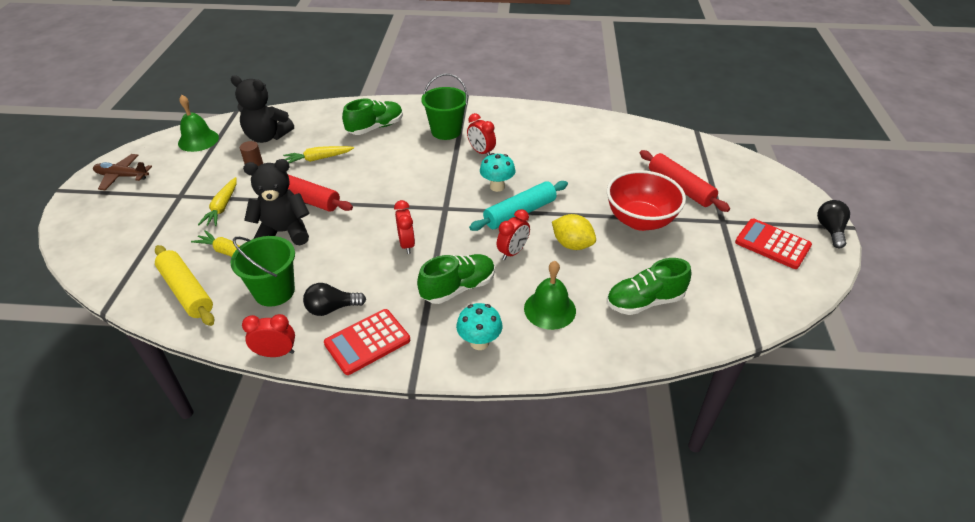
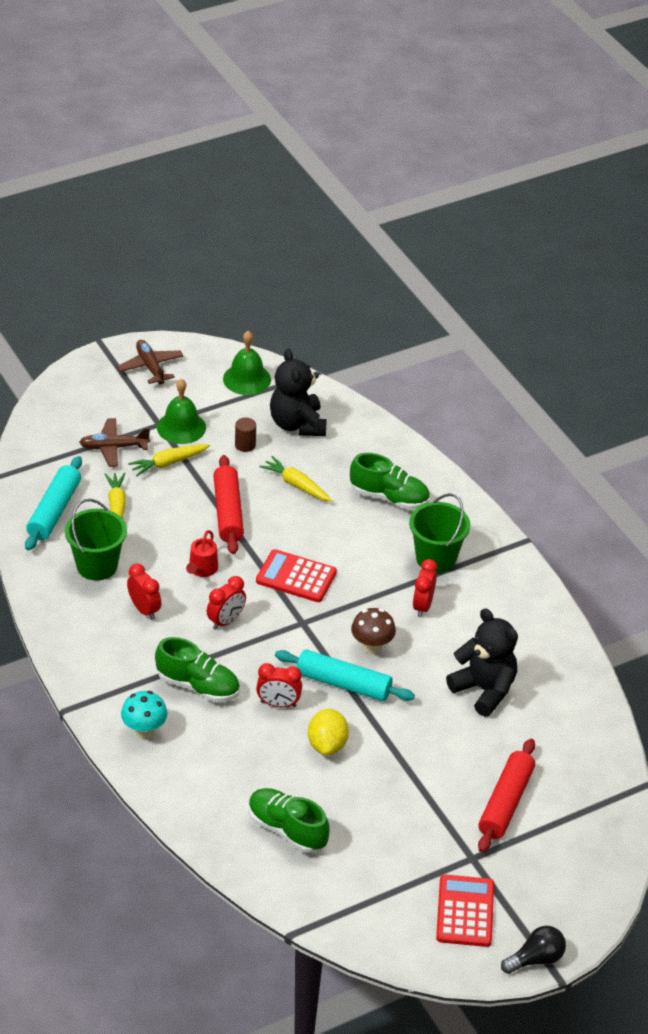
camera: 55 degrees right, 0 degrees up
(169, 228) = (114, 447): none -> brown plane
(187, 291) = (54, 511): yellow rolling pin -> turquoise rolling pin
(276, 353) = (35, 608): red clock -> red clock (144, 610)
(283, 232) = (171, 526): black teddy bear -> black teddy bear (484, 690)
(332, 308) = (107, 614): black light bulb -> none
(343, 235) = (202, 569): none -> red watering can
(367, 342) = (89, 657): red calculator -> red calculator (296, 577)
(497, 187) = (372, 647): turquoise mushroom -> brown mushroom
(549, 309) = (222, 763): green bell -> green bell (181, 427)
(640, 220) = (413, 786): red bowl -> none

